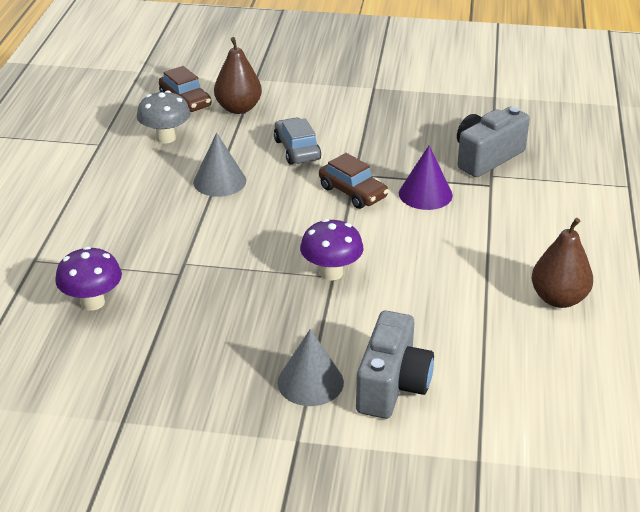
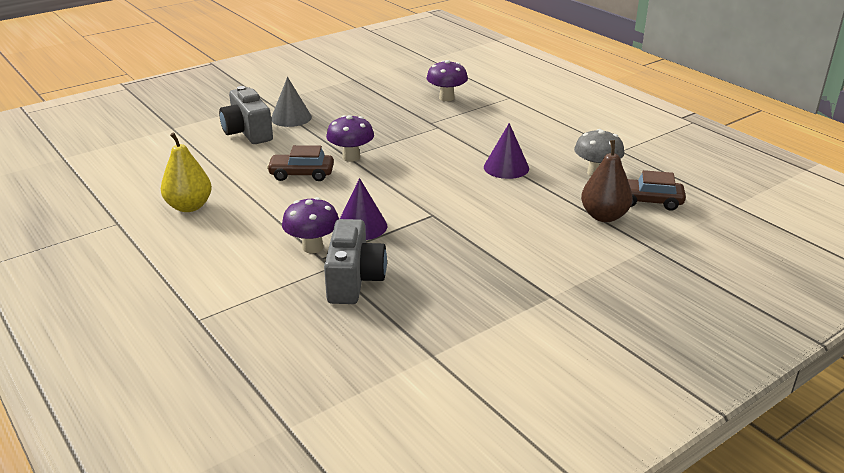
camera: 135 degrees right, 5 degrees down
(219, 181) = (506, 167): grey cone -> purple cone
(297, 150) = (502, 210): grey car -> none
(353, 192) = (413, 202): brown car -> brown car (301, 174)
(487, 197) = (312, 247): none -> purple mushroom
(558, 299) = (189, 206): brown pear -> yellow pear

